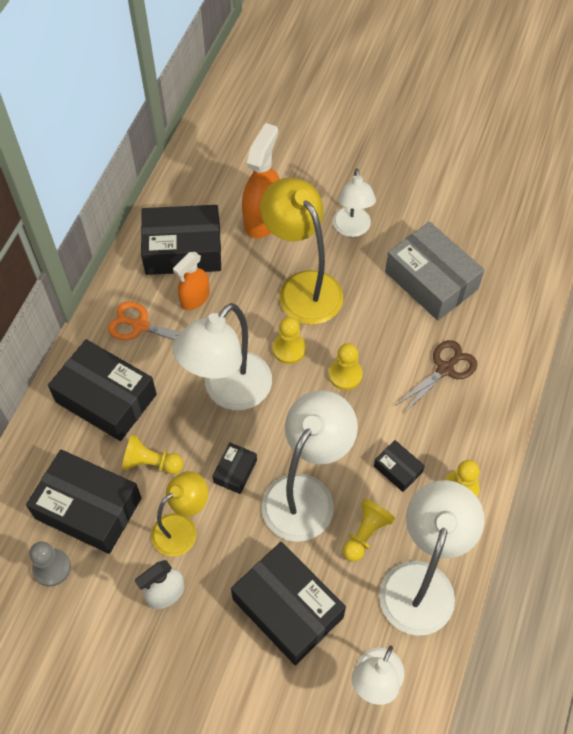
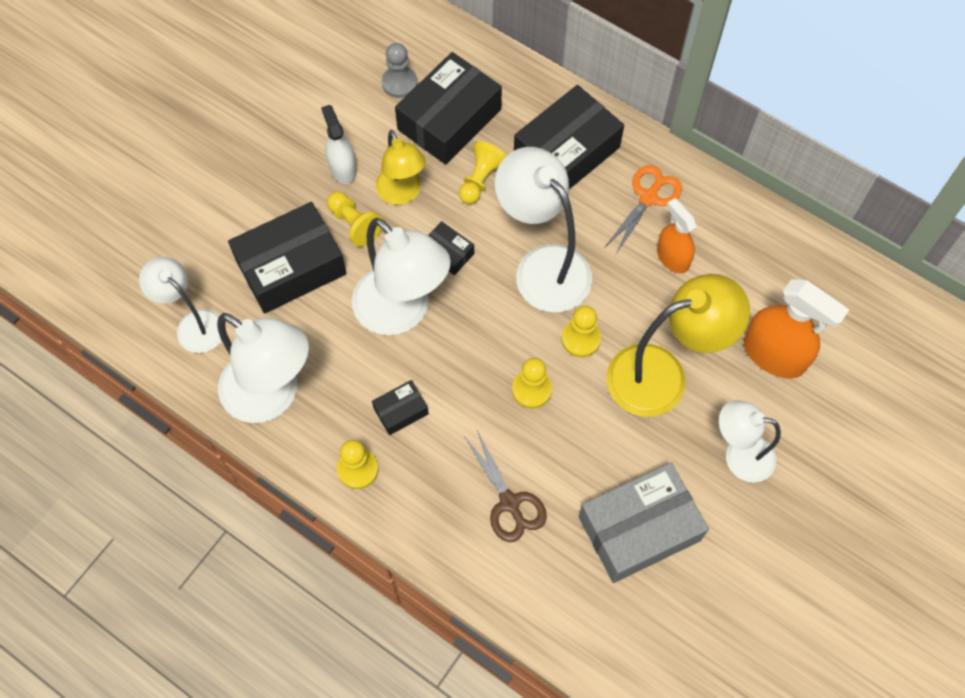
camera: 105 degrees right, 5 degrees up
(183, 250) = (744, 258): black box -> none
(365, 534) = (340, 357): yellow pawn -> yellow pawn (354, 224)

